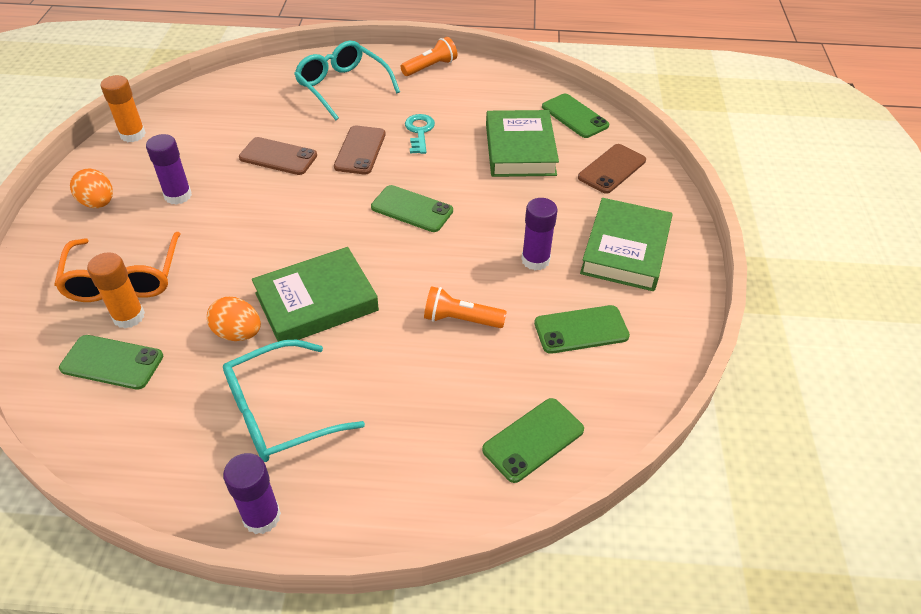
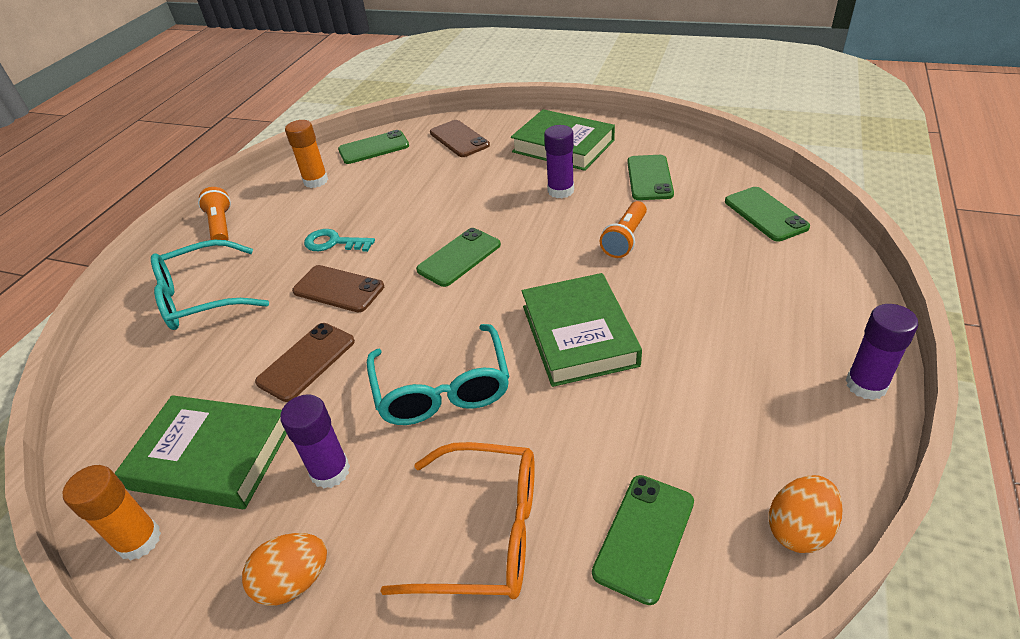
camera: 70 degrees left, 5 degrees down
(129, 316) = (562, 521): orange glue stick -> orange glue stick (316, 181)
(238, 333) = (614, 403): orange egg -> orange egg (799, 529)
(281, 412) = (733, 368): turquoise glasses -> turquoise glasses (442, 388)
(520, 149) = (403, 182): green book -> green book (211, 457)

